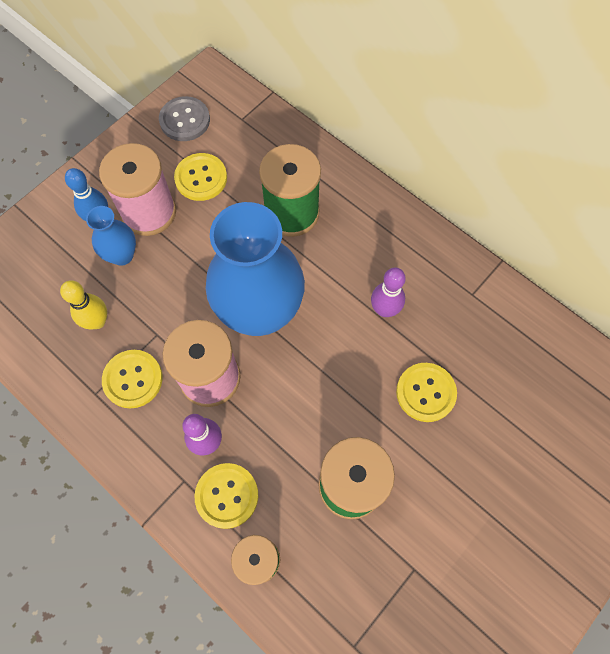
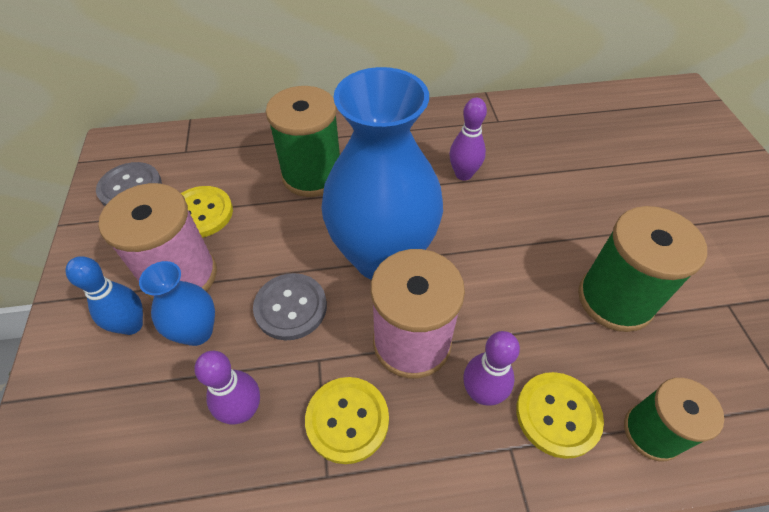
camera: 50 degrees left, 15 degrees down
(97, 321) = (243, 410): yellow bowling pin -> purple bowling pin
(178, 290) = (291, 307): none -> grey button
(425, 392) = (561, 195): yellow button -> none

